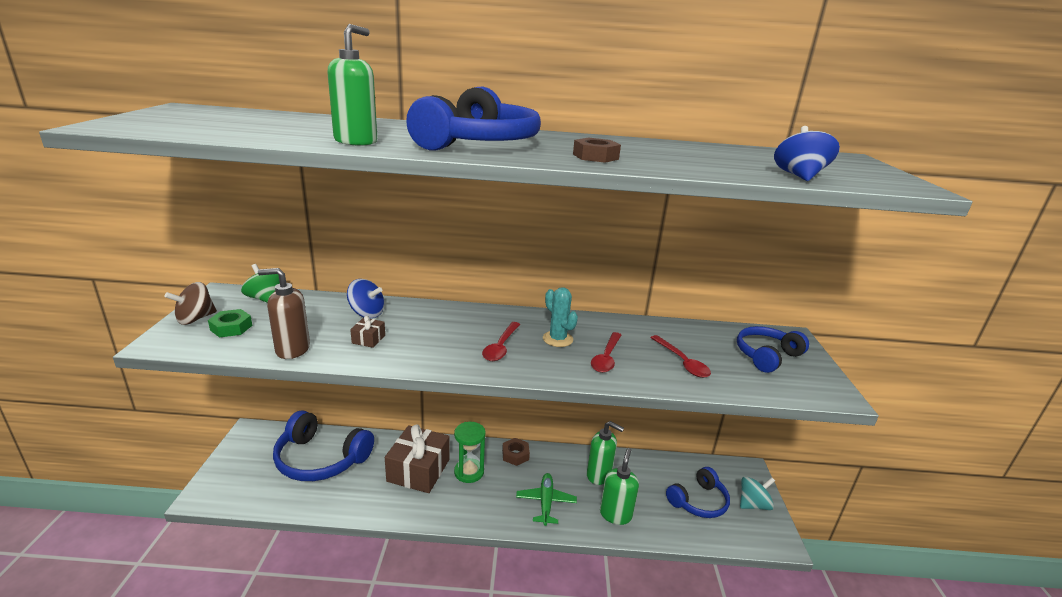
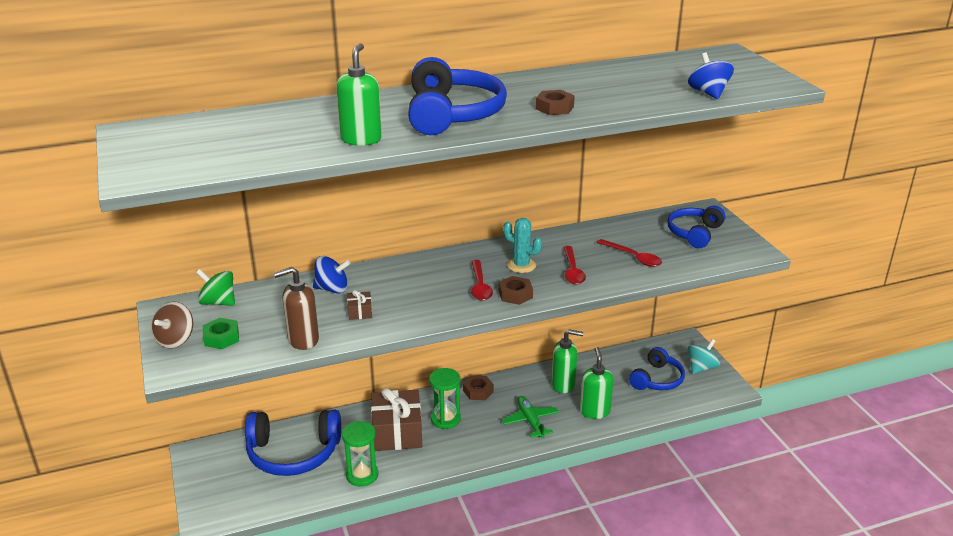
camera: 20 degrees left, 5 degrees up
(358, 502) = (362, 475): none -> green hourglass
(529, 365) = (515, 294): none -> brown nut

